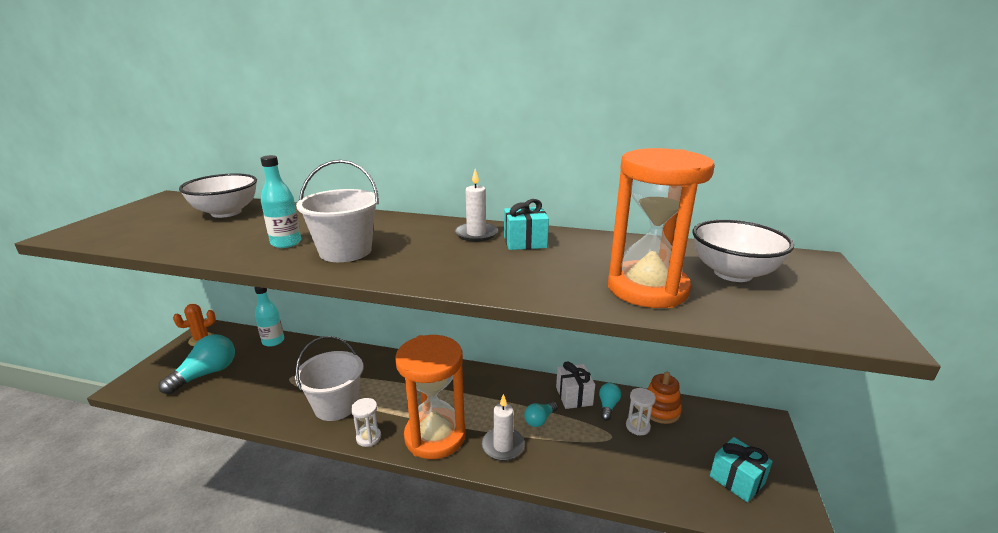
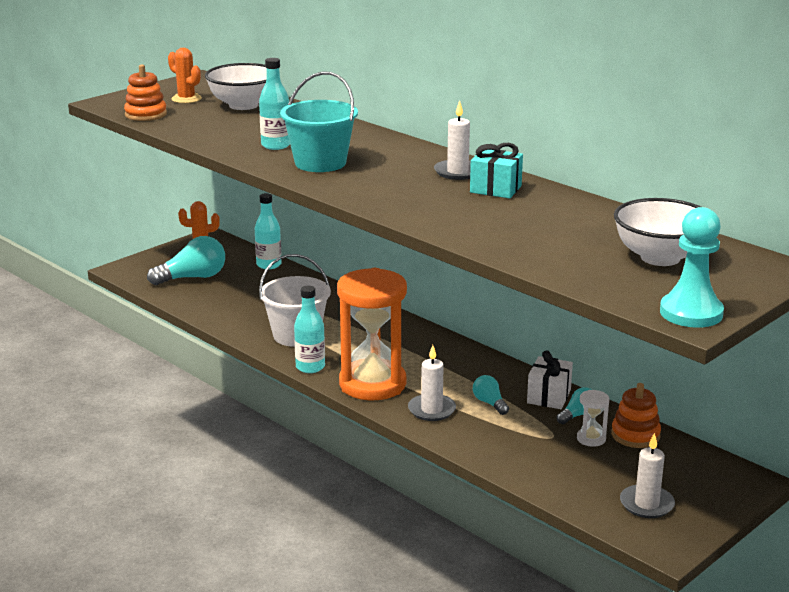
camera: 30 degrees right, 0 degrees up
(120, 238) = (146, 114): none -> orange stacking toy
(161, 216) = (186, 99): none -> orange cactus
(345, 251) = (320, 163): white bucket -> turquoise bucket
(368, 437) = (310, 367): white hourglass -> turquoise bottle
(540, 420) = (489, 403): turquoise light bulb -> turquoise light bulb turned 75 degrees clockwise
(647, 289) = (550, 249): orange hourglass -> none
(736, 480) = (646, 504): turquoise gift -> white candle
(853, 325) = (691, 313): none -> turquoise pawn

